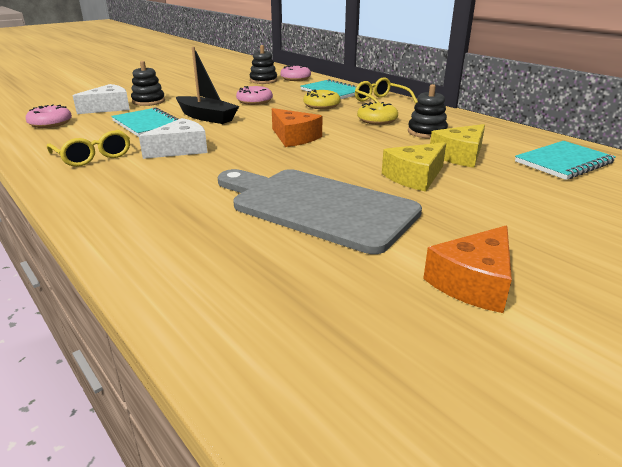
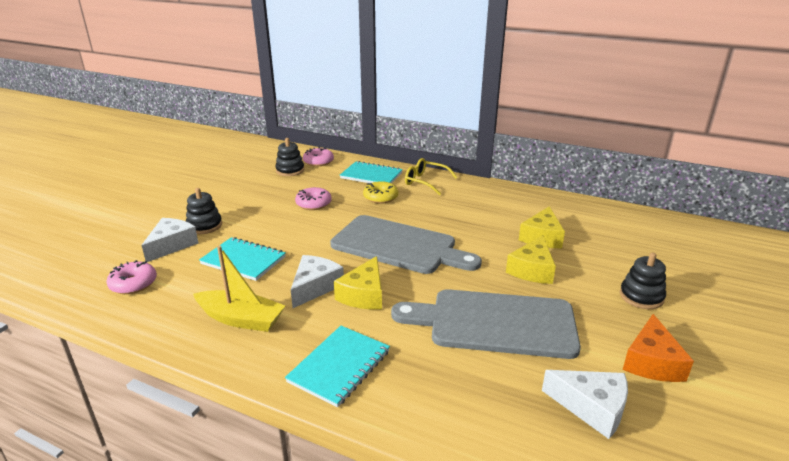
camera: 25 degrees left, 0 degrees up
(93, 157) = (241, 319): yellow glasses -> yellow boat
(206, 117) = (291, 237): black boat -> none
(215, 162) = (364, 295): none -> yellow cheese
(294, 137) = (398, 246): orange cheese -> grey cutting board
(338, 300) = (592, 407): none -> white cheese
(377, 120) = (445, 208): yellow donut -> none
(427, 132) = (495, 214): black stacking toy -> black stacking toy (641, 296)
(563, 162) = (612, 227): turquoise notebook -> turquoise notebook (339, 366)

